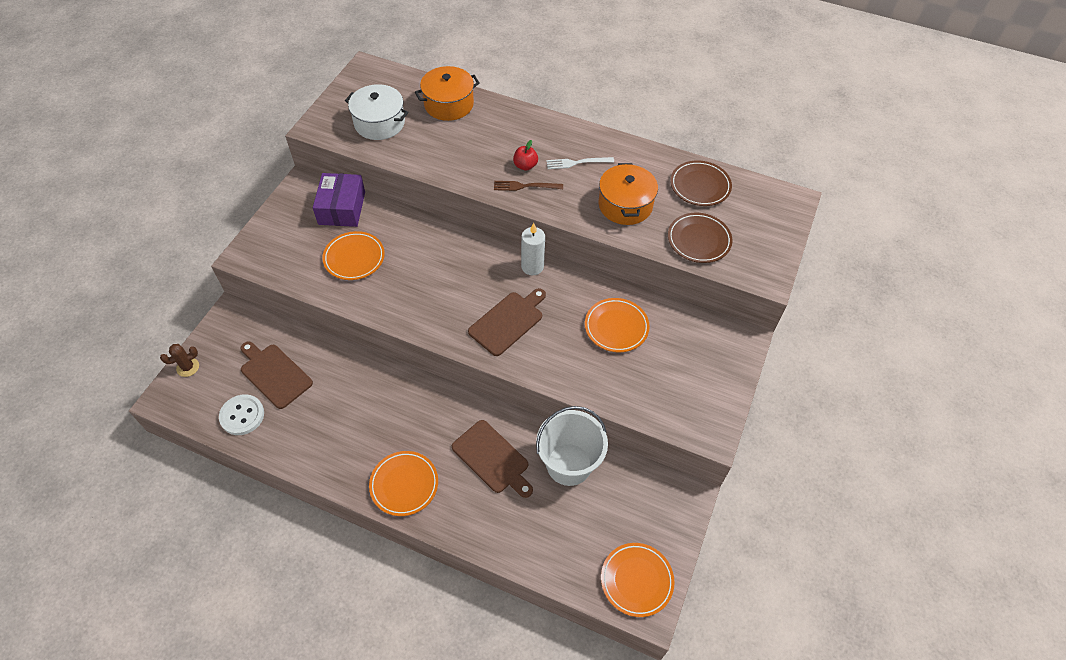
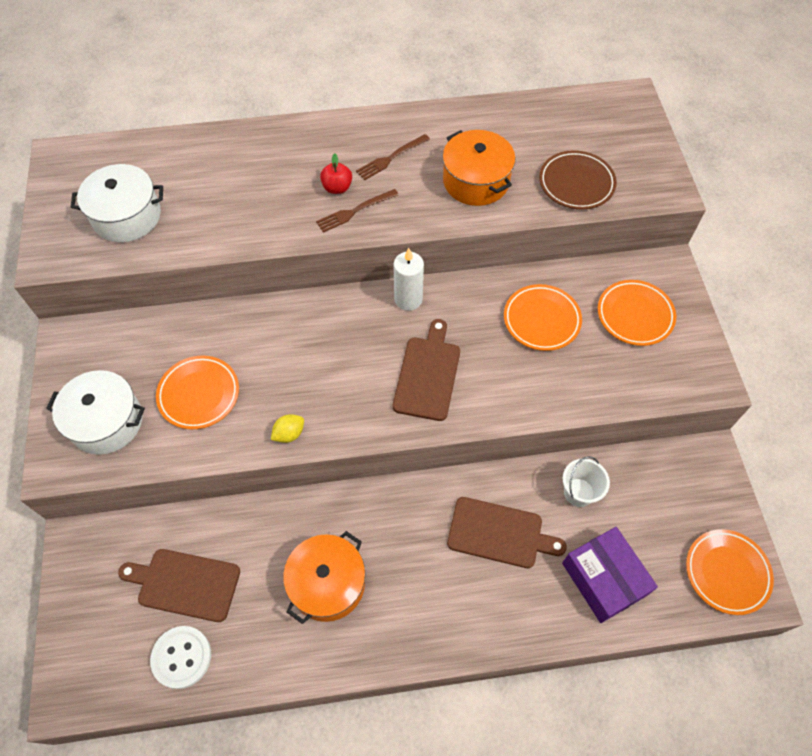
camera: 30 degrees left, 5 degrees up
(188, 367) = (67, 640): brown cactus -> none
(289, 246) = (106, 421): none -> white pot
(342, 208) = (139, 342): purple box -> purple box (604, 579)
(391, 311) = (289, 434): none -> yellow lemon
(404, 484) = (428, 620): orange plate -> orange plate (635, 315)
(449, 104) = (195, 156): orange pot -> orange pot (327, 583)
(569, 464) = (578, 492): white bucket -> white bucket, size x0.55
(576, 163) = (390, 158): white fork -> brown fork
(700, 186) = (534, 125): brown plate -> none

